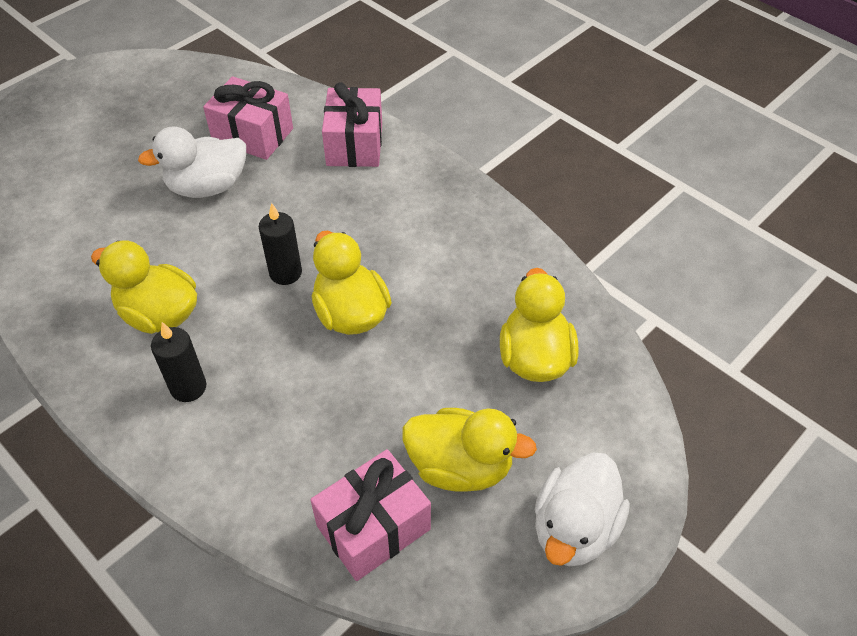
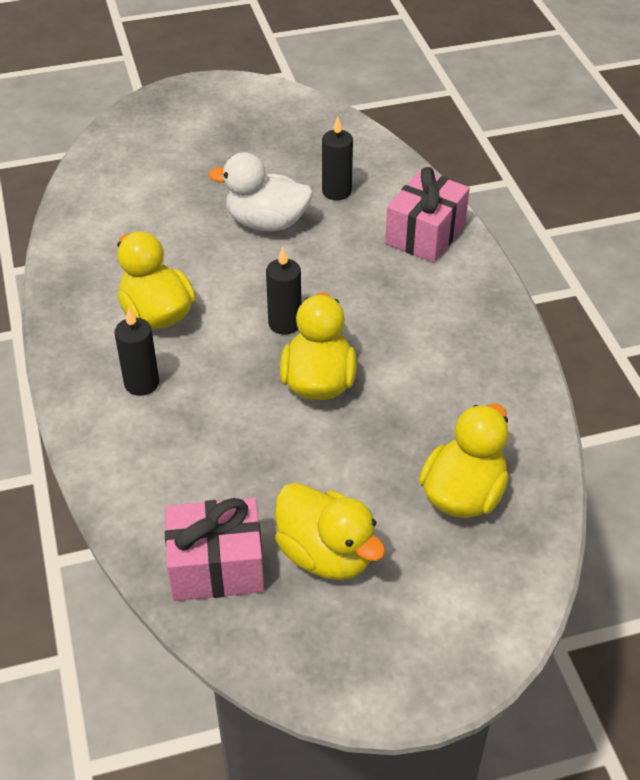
camera: 30 degrees right, 5 degrees down
(253, 135) = (336, 191): pink gift -> black candle
(574, 528) = (393, 657): white duck -> none

